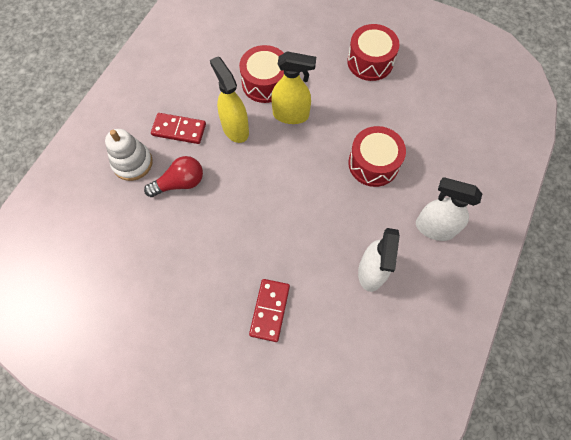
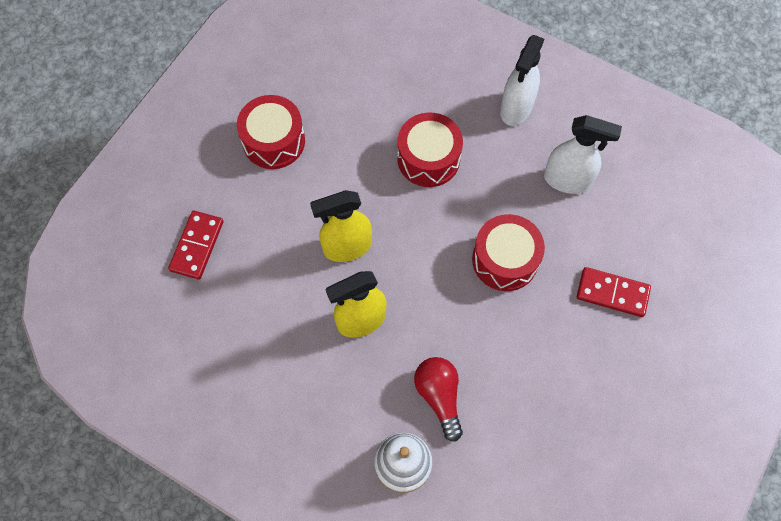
camera: 85 degrees left, 0 degrees up
(179, 130) = (355, 397): red domino -> red domino (197, 246)
(265, 83) = (290, 276): red drum -> red drum (505, 260)
(291, 115) = (347, 247): yellow spray bottle -> yellow spray bottle turned 120 degrees counterclockwise

